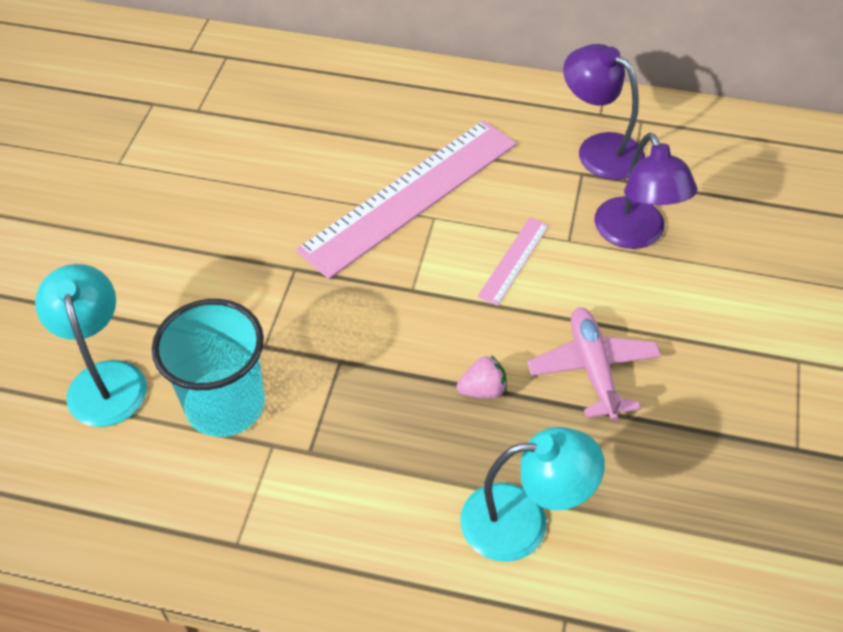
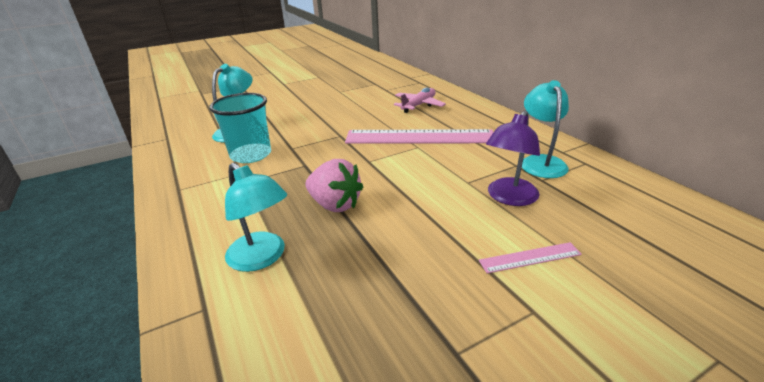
camera: 50 degrees right, 20 degrees down
(483, 390) = (335, 205): pink strawberry -> pink strawberry, size x1.90
(514, 260) = (428, 175): pink ruler -> pink ruler (530, 257)
(592, 369) = (396, 230): pink plane -> pink plane (419, 105)
(599, 149) = (540, 162): purple lamp -> turquoise lamp

